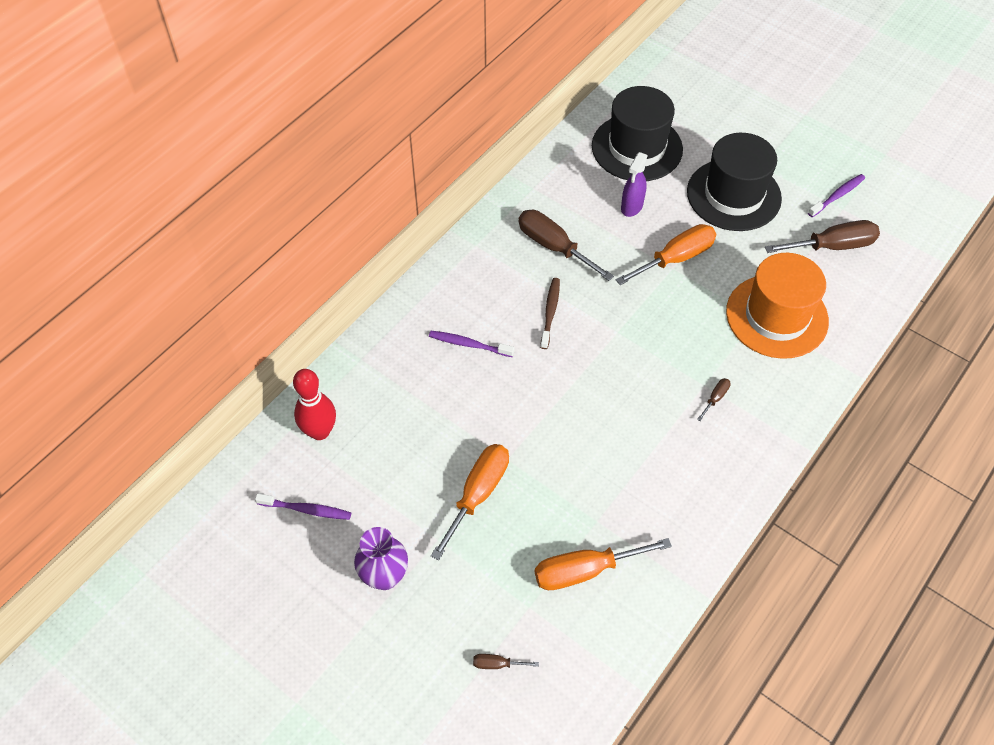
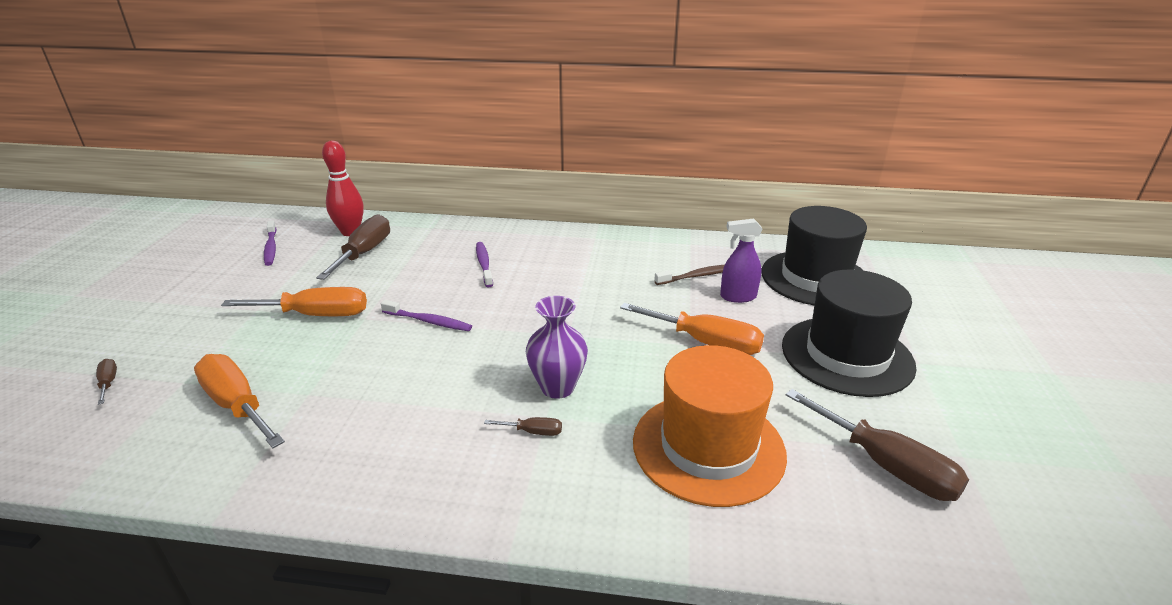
camera: 60 degrees right, 25 degrees down
(384, 576) = (209, 297): purple vase -> purple vase (557, 387)
(550, 312) = (557, 291): brown toothbrush -> brown toothbrush (698, 276)
(553, 246) = (636, 271): brown screwdriver -> brown screwdriver (364, 253)
(837, 196) = (976, 443): purple toothbrush -> purple toothbrush (429, 321)

